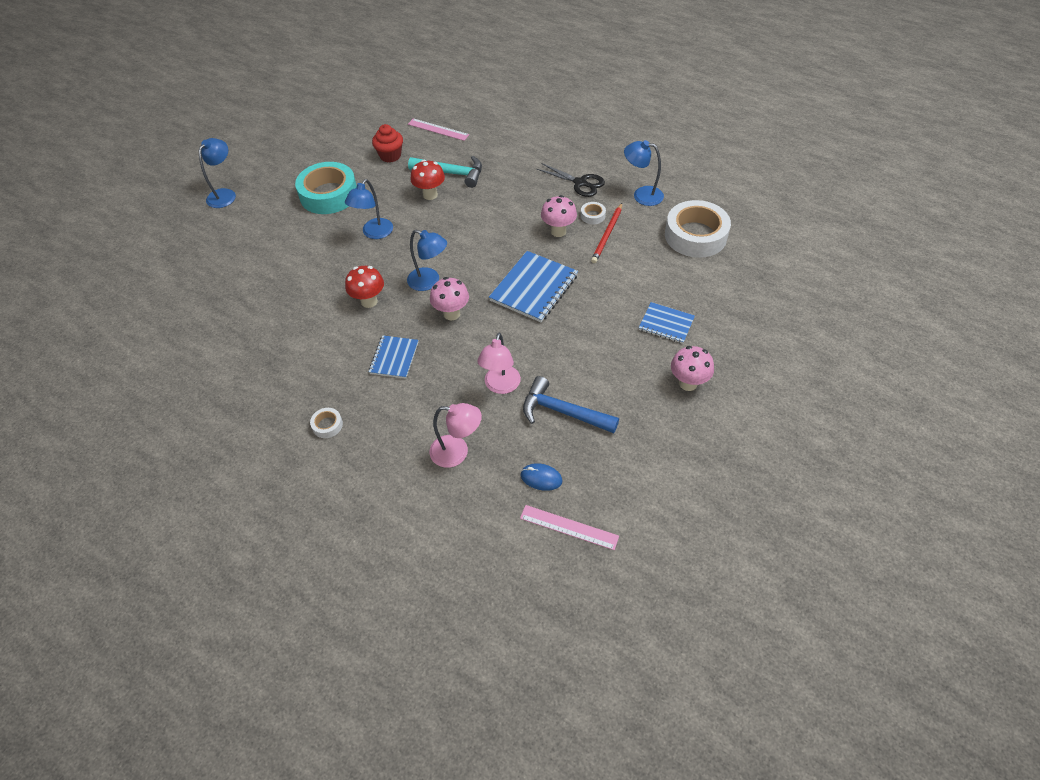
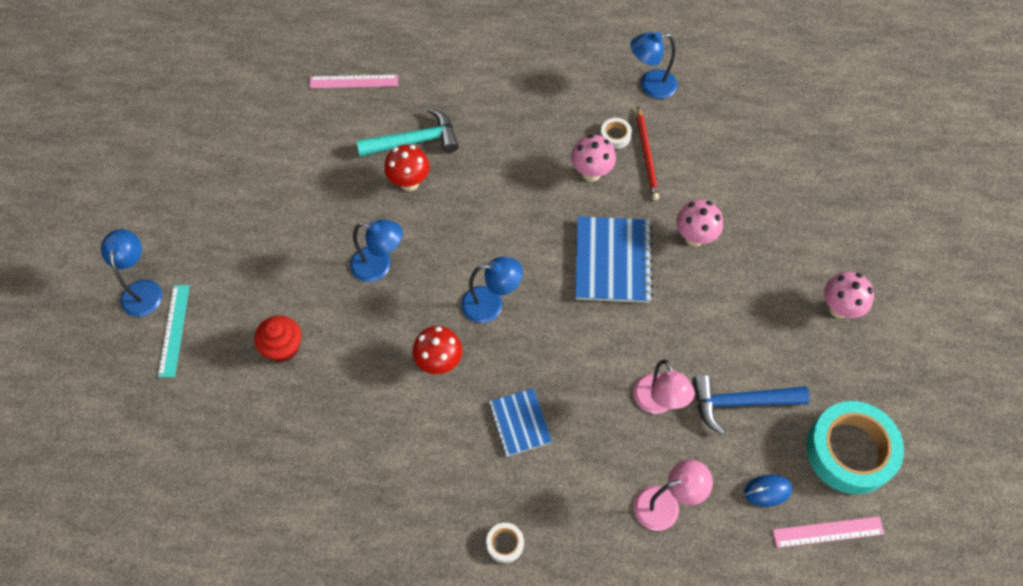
camera: 30 degrees left, 10 degrees up
(225, 221) = (174, 330): none -> turquoise ruler
(329, 194) = (282, 234): turquoise tape -> turquoise tape (849, 451)
(374, 233) = (379, 266): blue lamp -> blue lamp turned 75 degrees counterclockwise
(390, 156) = (320, 144): red cupcake -> red cupcake (283, 347)
(451, 314) = (545, 335): pink mushroom -> pink mushroom (694, 237)
(580, 183) = (573, 95): black scissors -> none
(666, 324) = (776, 246): blue notebook -> none
(695, 235) = (738, 118): white tape -> none

